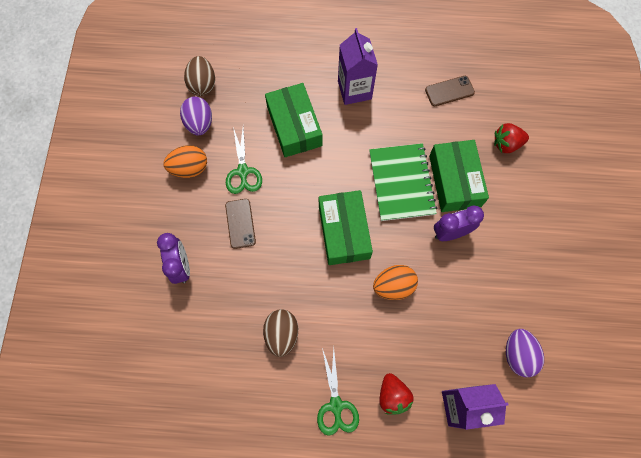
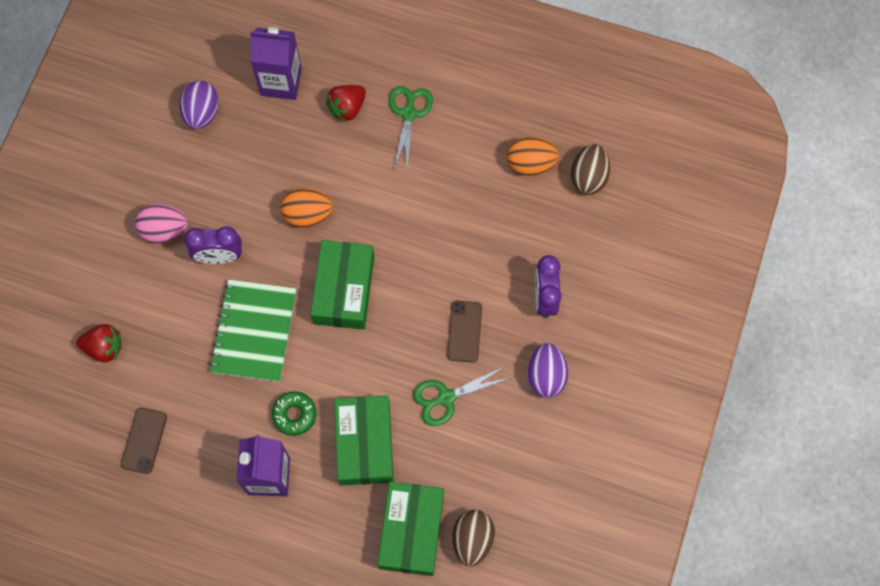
camera: 165 degrees left, 0 degrees up
(189, 168) = (513, 420): orange egg -> orange egg (530, 164)
(199, 123) = (488, 481): purple egg -> purple egg (546, 376)
(243, 171) = (446, 397): green scissors -> green scissors turned 120 degrees counterclockwise
(281, 334) = (447, 195): brown egg -> brown egg (588, 177)
(350, 133) = (294, 415): none -> green donut
(393, 395) = (347, 108): red strawberry -> red strawberry turned 135 degrees counterclockwise
(449, 91) = (144, 440): brown phone -> brown phone turned 75 degrees counterclockwise
(454, 181) = (189, 317): green box -> green box (411, 531)
(502, 242) = (164, 230): none -> pink egg

